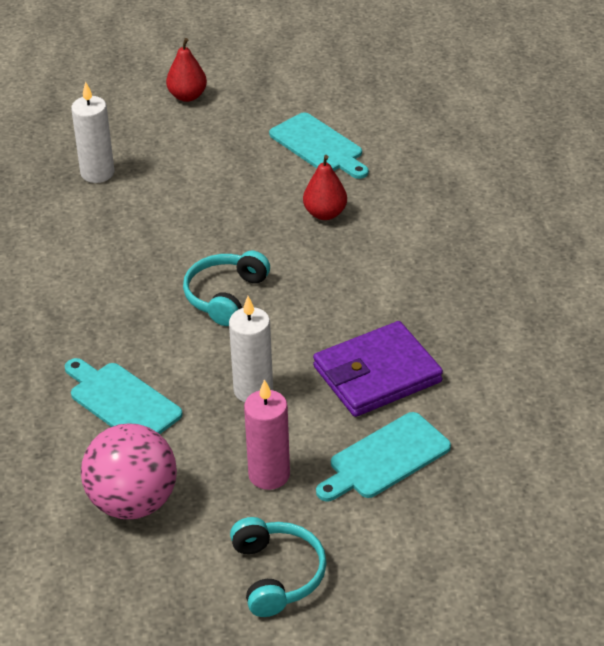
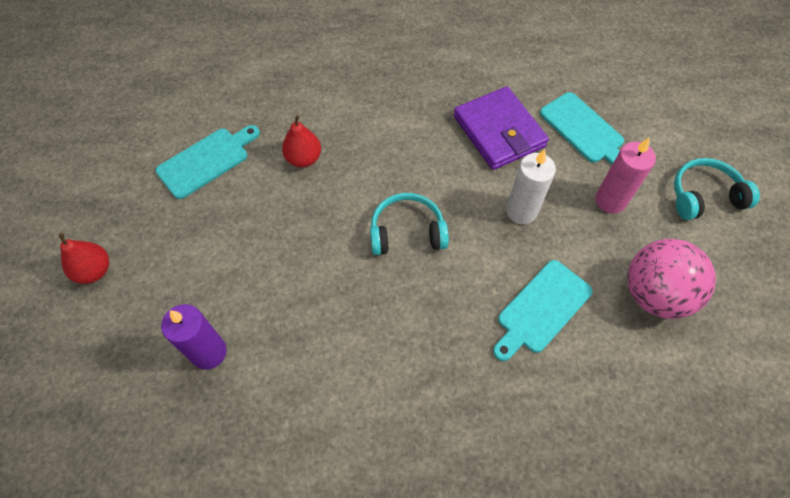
camera: 90 degrees left, 20 degrees up
(97, 173) = (209, 352): white candle -> purple candle
(225, 296) = (407, 232): turquoise headphones -> turquoise headphones turned 150 degrees clockwise

